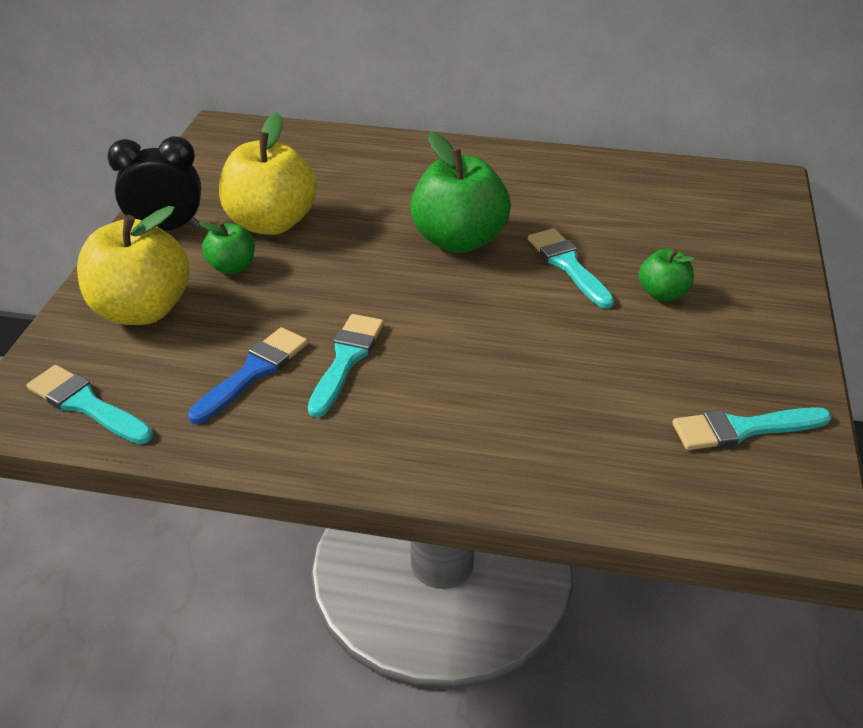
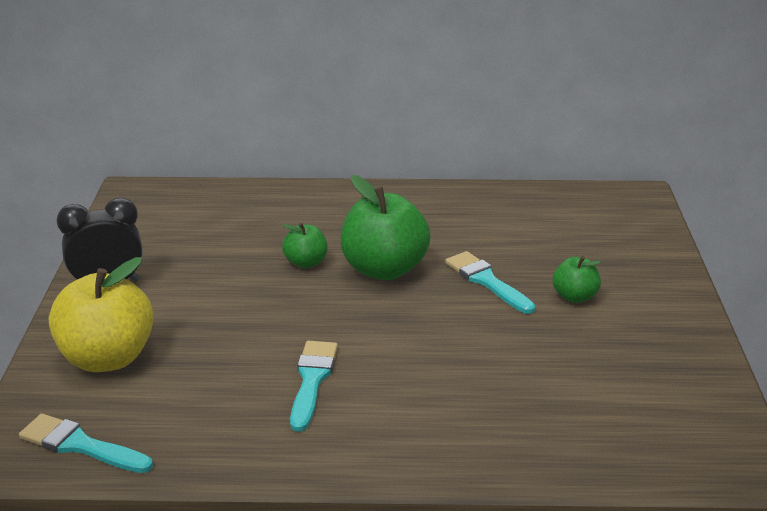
camera: 10 degrees left, 10 degrees down
(232, 267) = (181, 312): green apple -> green apple (306, 263)
(253, 372) = (230, 400): blue brush -> none
(271, 223) = (206, 271): yellow apple -> none
(743, 429) = (670, 398): turquoise brush -> none

